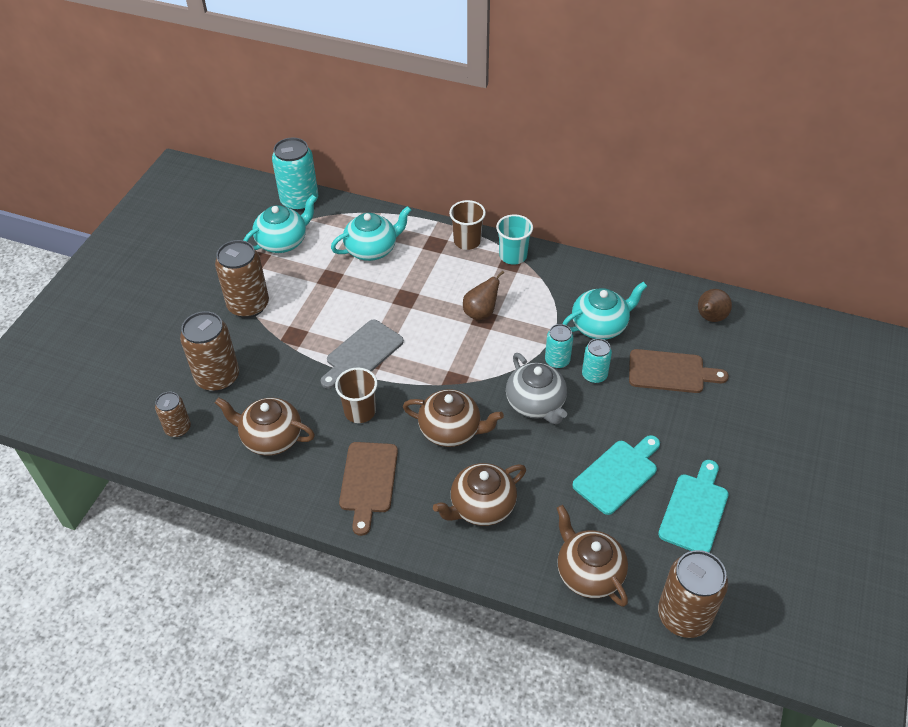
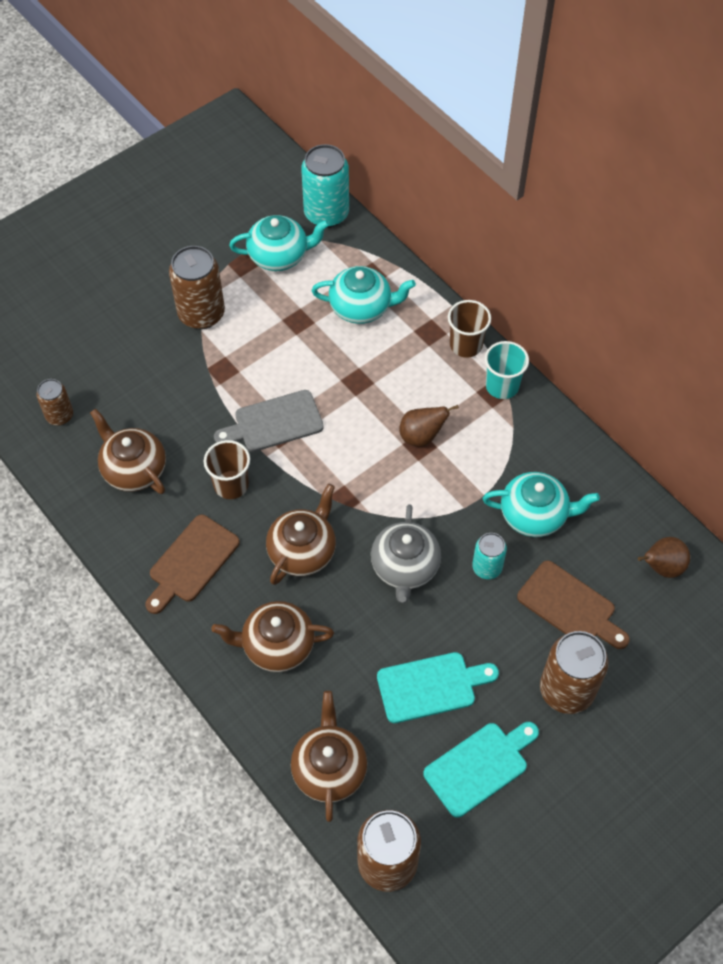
camera: 30 degrees right, 10 degrees up
(217, 377) = (126, 380): brown can -> brown can (566, 690)
(451, 430) = (302, 551): brown teapot -> brown teapot turned 105 degrees counterclockwise
(557, 360) = (460, 531): turquoise can -> none

